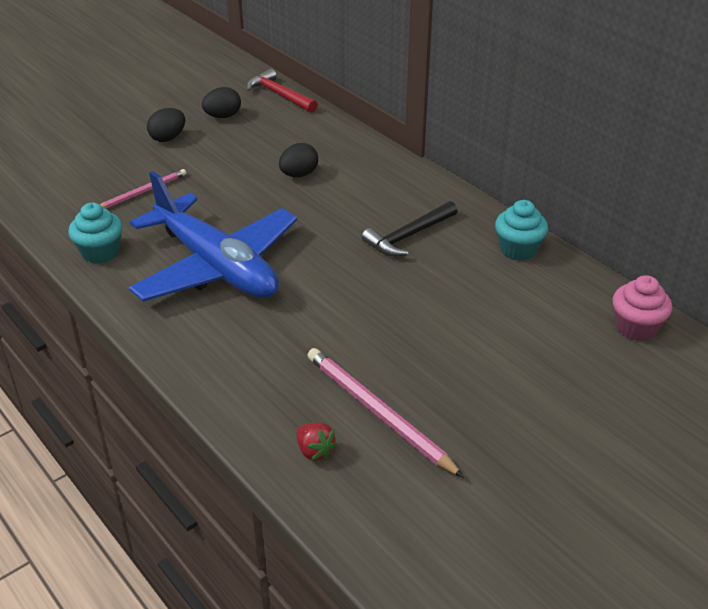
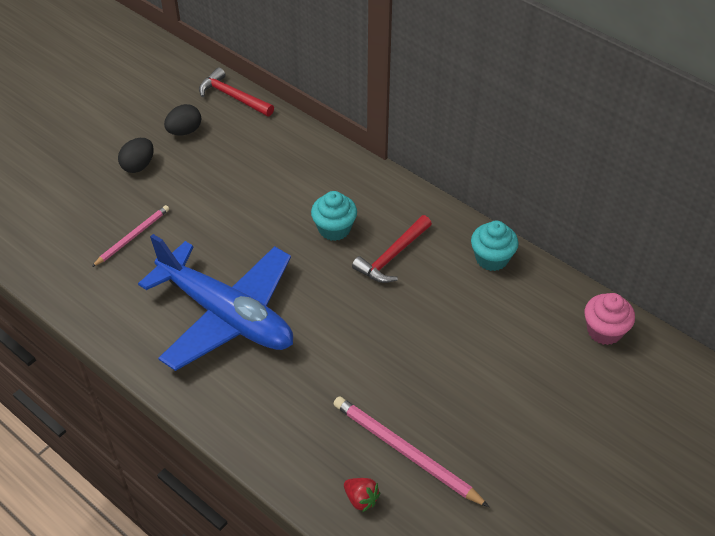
camera: 10 degrees left, 10 degrees up
(100, 252) = (114, 314): turquoise cupcake -> turquoise cupcake (334, 229)
(299, 174) = (276, 196): black egg -> none
(409, 236) = (392, 256): black hammer -> red hammer

